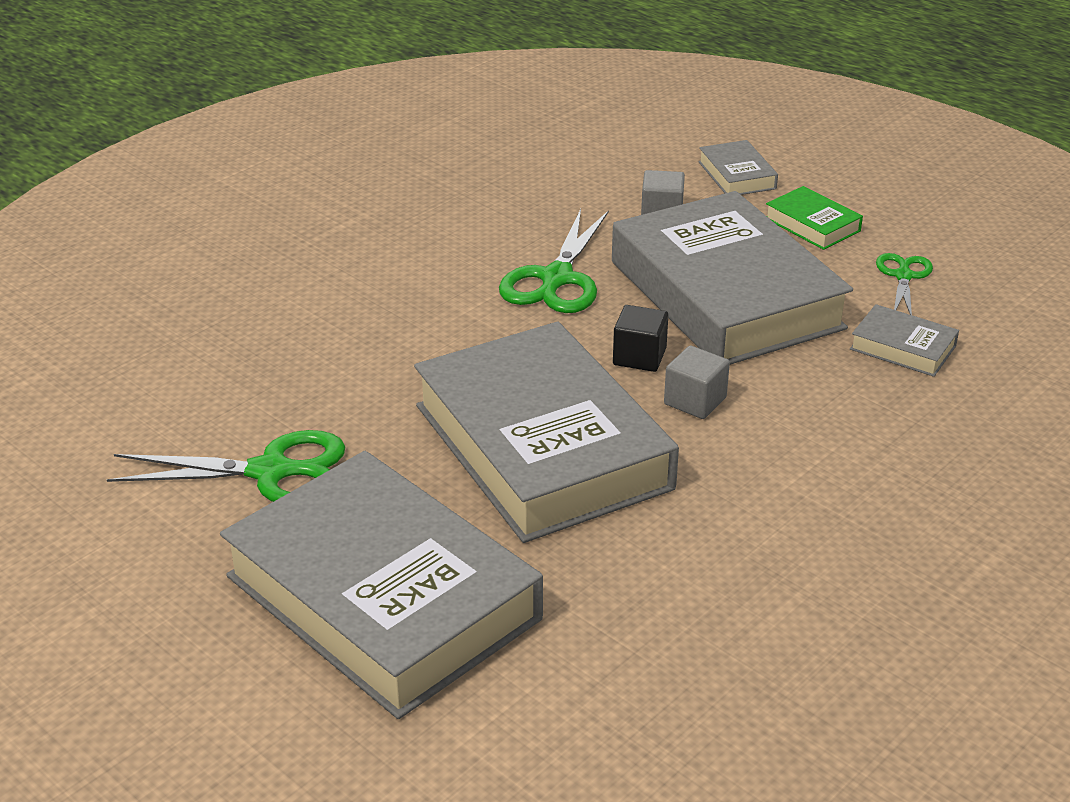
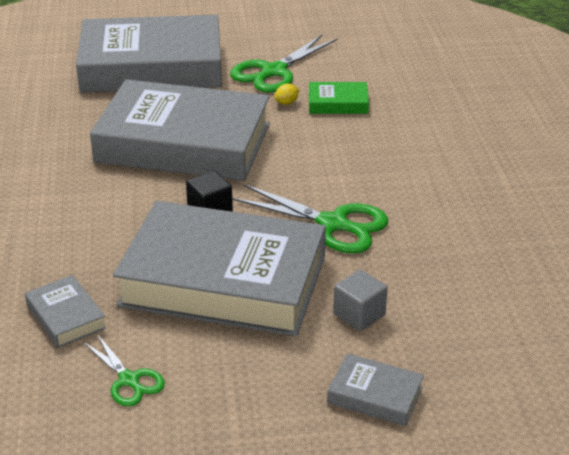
camera: 130 degrees right, 0 degrees up
(347, 419) = (286, 103): none -> yellow lemon
(556, 278) = (332, 224): green scissors -> green scissors turned 150 degrees clockwise
(695, 401) = (144, 206): grey cube -> none
(812, 225) = (251, 384): green book -> green book (338, 103)
(902, 348) = (66, 317): grey book -> grey book turned 75 degrees clockwise

